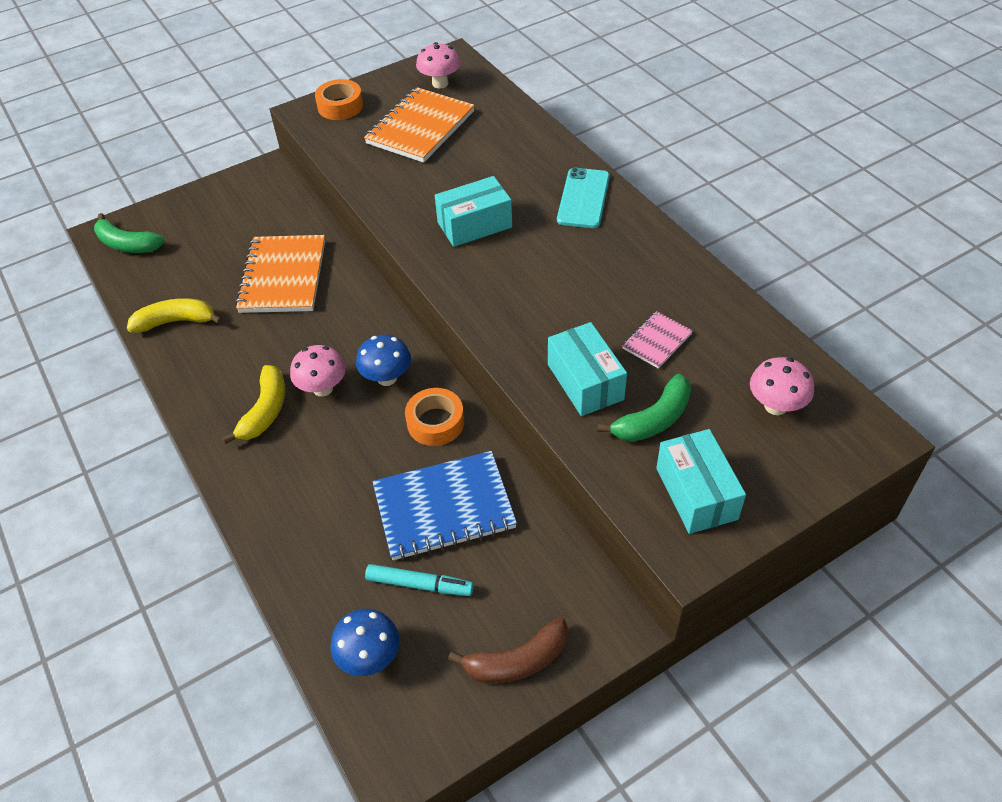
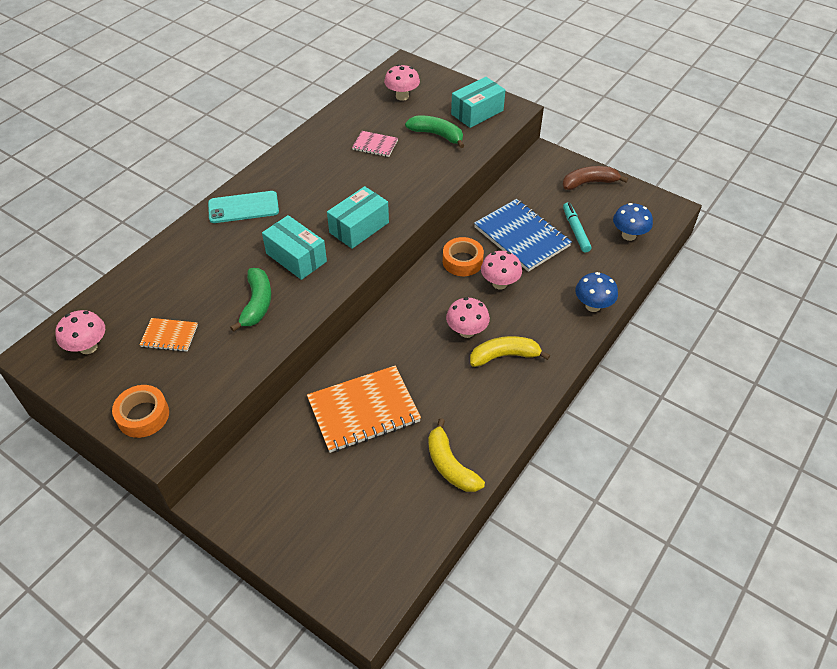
camera: 115 degrees left, 0 degrees up
(127, 244) = (371, 573): green banana -> green banana (257, 304)
(374, 448) = (499, 283): none -> pink mushroom
(387, 378) = (438, 299): blue mushroom -> blue mushroom (593, 306)
(420, 128) = (169, 336): orange notebook -> orange notebook, size x0.50
(517, 661) = (589, 183): brown banana -> brown banana turned 60 degrees counterclockwise
(585, 382) = (424, 166): turquoise box -> turquoise box (359, 227)

